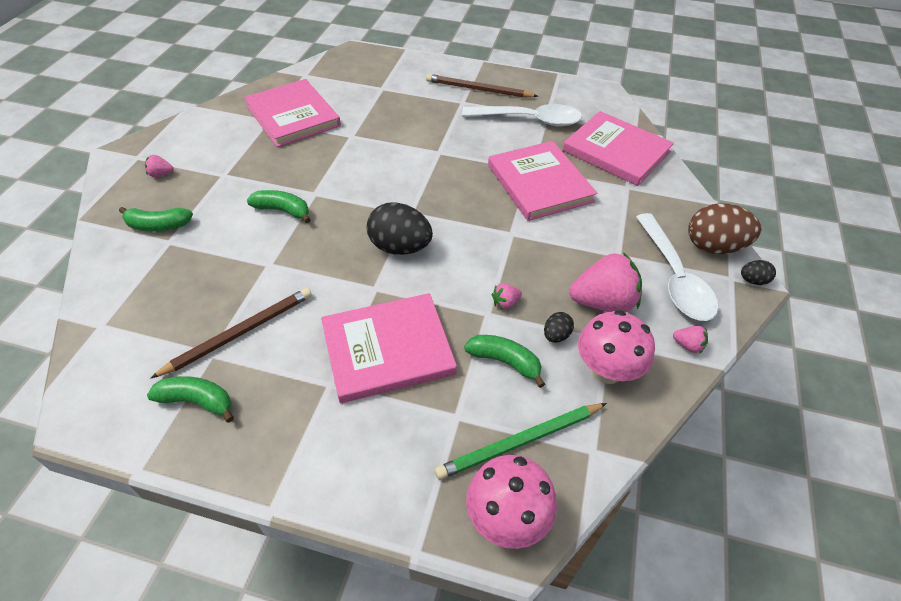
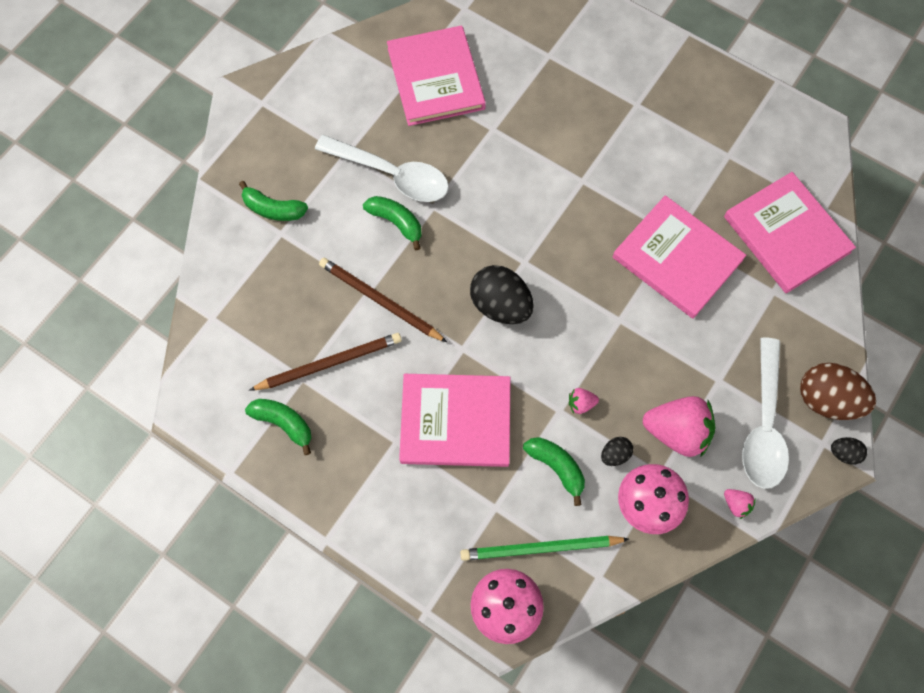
camera: 20 degrees right, 20 degrees up
(161, 174) = (283, 136): pink strawberry -> none
(478, 89) = (663, 87): brown pencil -> brown pencil (380, 301)
(529, 120) = (705, 156): white spoon -> white spoon (392, 175)
(539, 183) = (677, 259): pink book -> pink book turned 45 degrees counterclockwise

